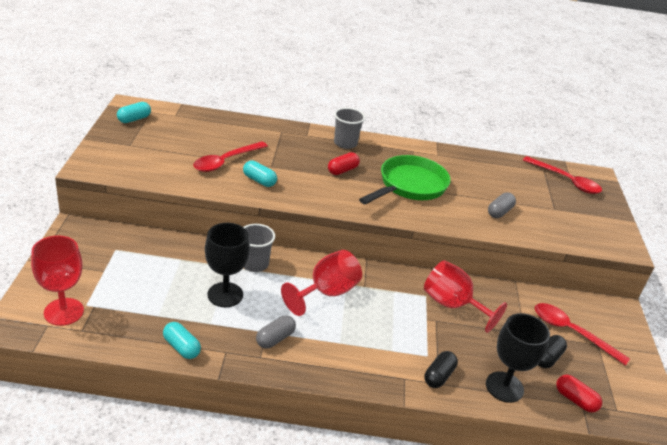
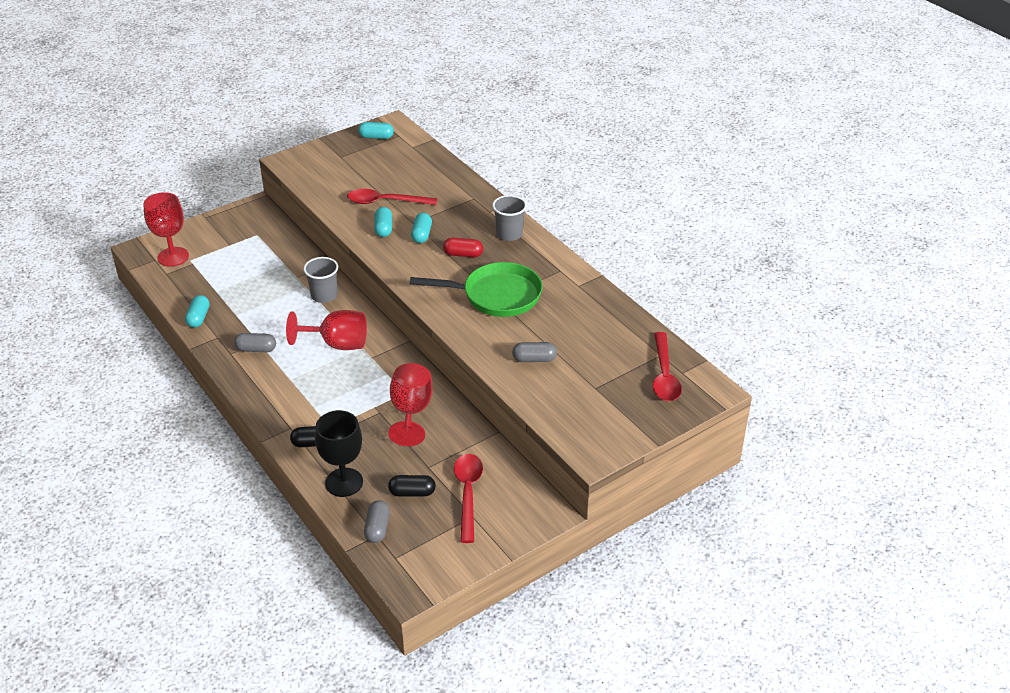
camera: 55 degrees right, 5 degrees up
(225, 295) = (272, 303): black goblet -> none
(293, 171) = (422, 235): none -> turquoise capsule
(575, 400) = (377, 528): red capsule -> grey capsule

